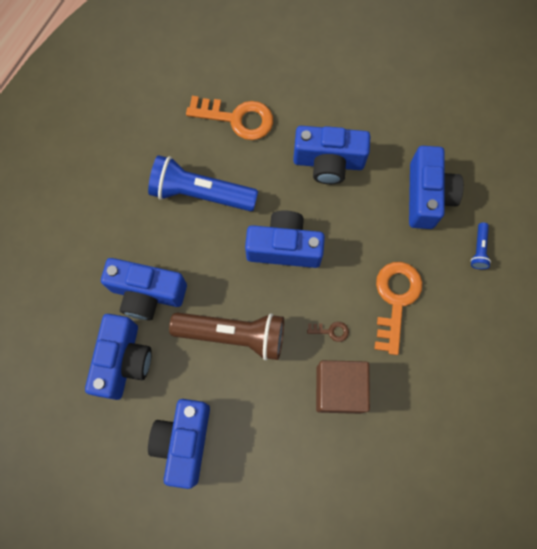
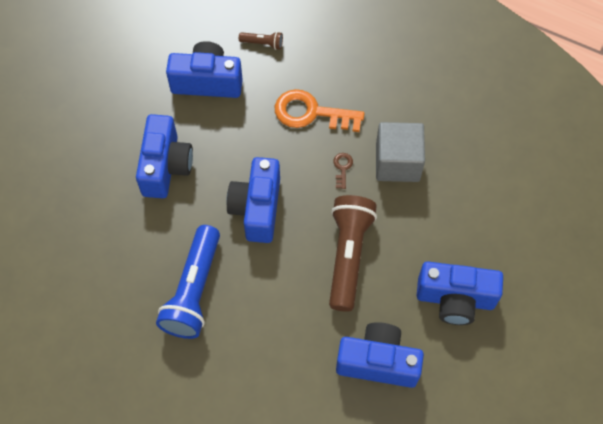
camera: 90 degrees left, 10 degrees down
(147, 293) = (305, 341): blue camera -> none
(237, 118) = (107, 255): orange key -> none
(339, 389) = (397, 162): brown cube -> grey cube
(479, 249) = (263, 43): blue flashlight -> brown flashlight

